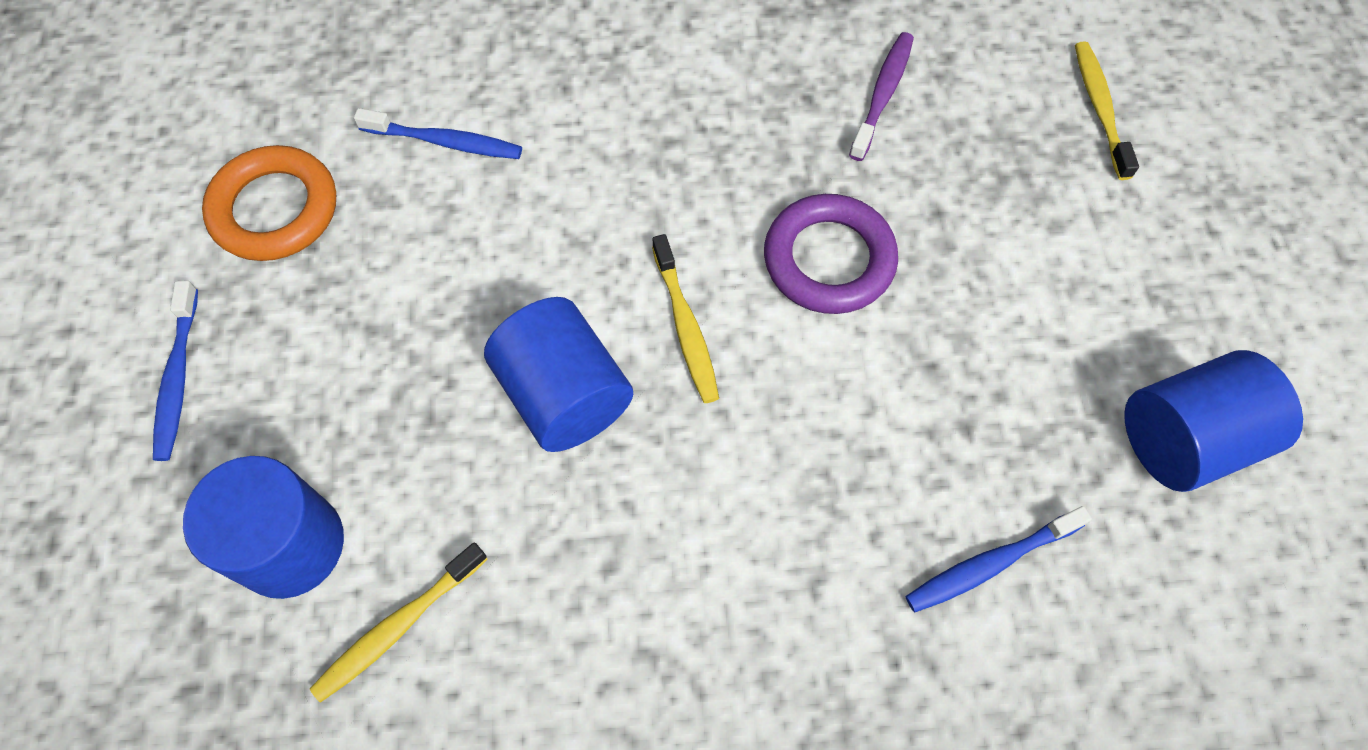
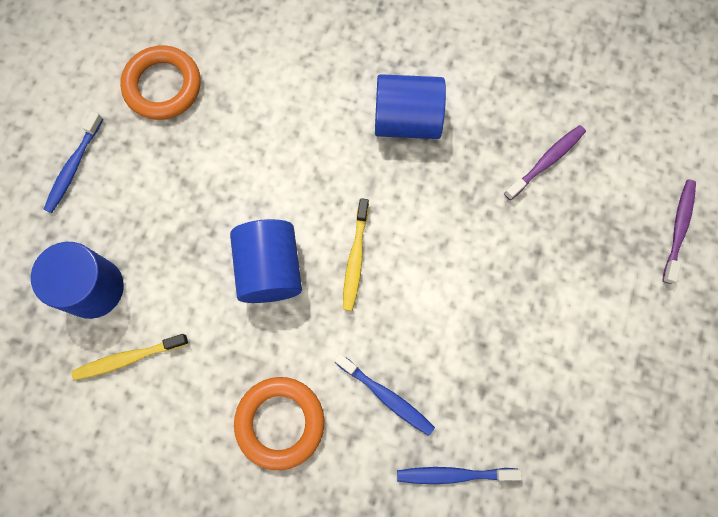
camera: 25 degrees right, 10 degrees up
(444, 142) = (273, 83): blue toothbrush -> blue toothbrush (386, 396)
(691, 611) = (280, 422): none -> orange ring
(829, 259) = (458, 254): purple ring -> none
(1100, 109) = (678, 229): yellow toothbrush -> purple toothbrush
(1185, 439) = (607, 458): blue cylinder -> blue cylinder (406, 120)

